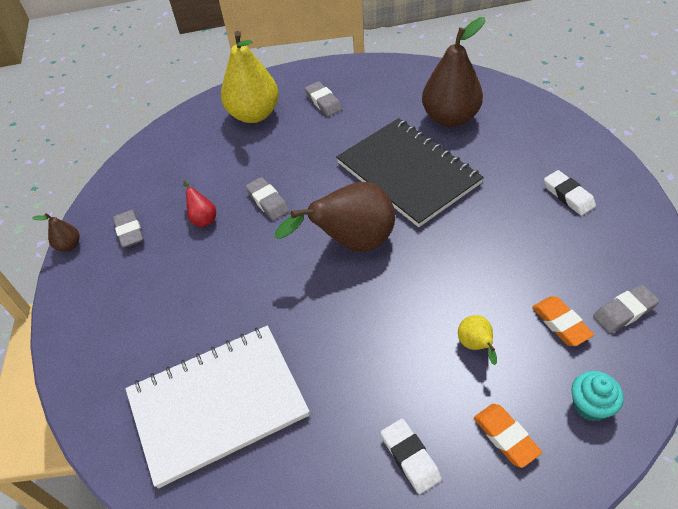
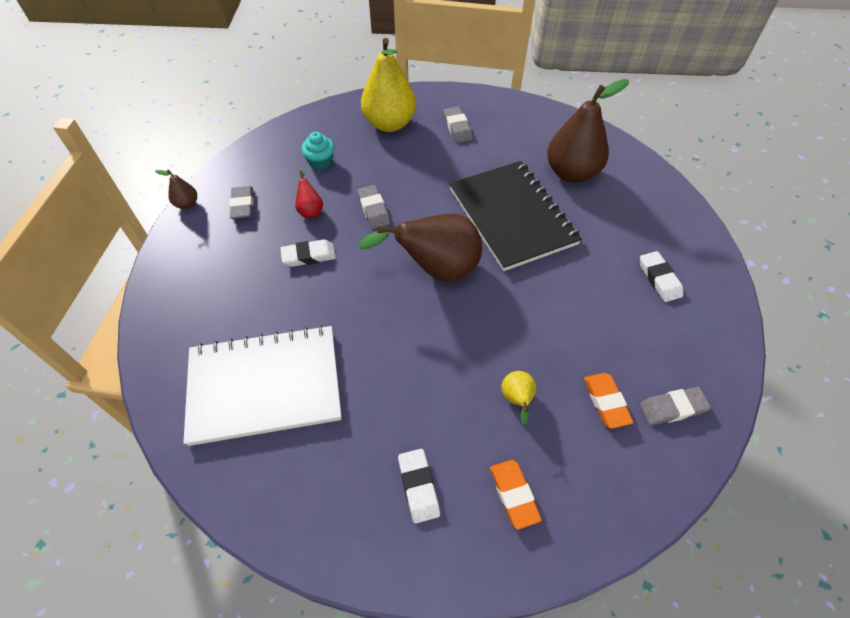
camera: 10 degrees right, 5 degrees up
(217, 264) = (309, 256): none -> white eraser
(590, 405) = (605, 489): turquoise cupcake -> turquoise cupcake (320, 162)

